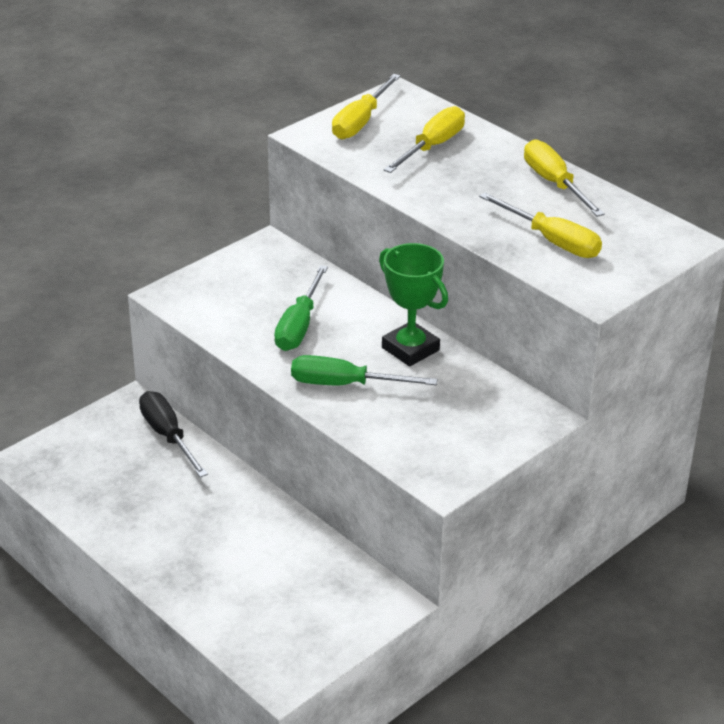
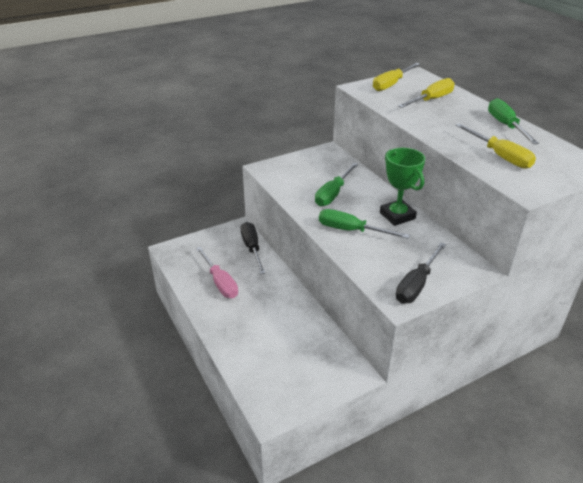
camera: 15 degrees right, 0 degrees up
(134, 502) = (220, 282): none -> pink screwdriver
(461, 453) = (416, 284): none -> black screwdriver
(554, 183) = (505, 125): yellow screwdriver -> green screwdriver

